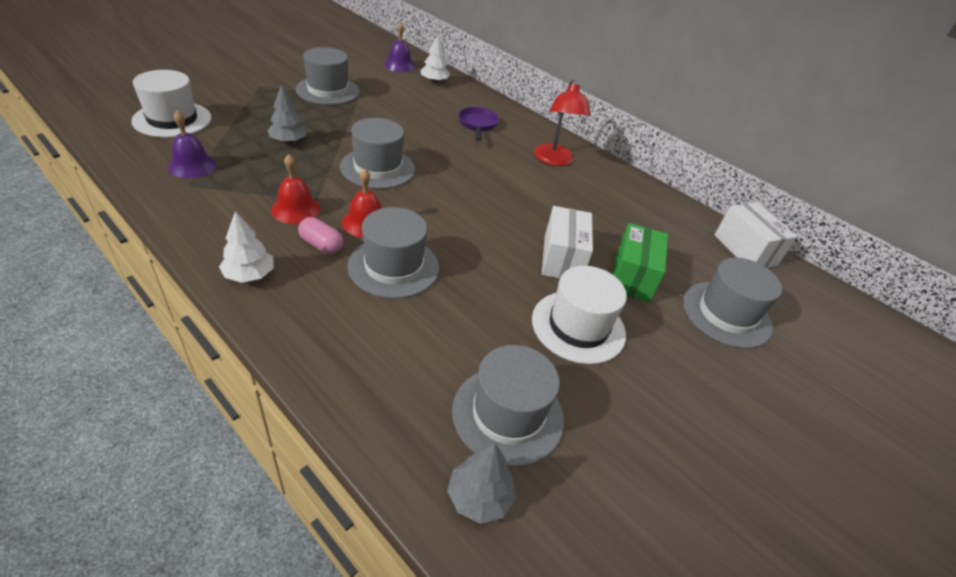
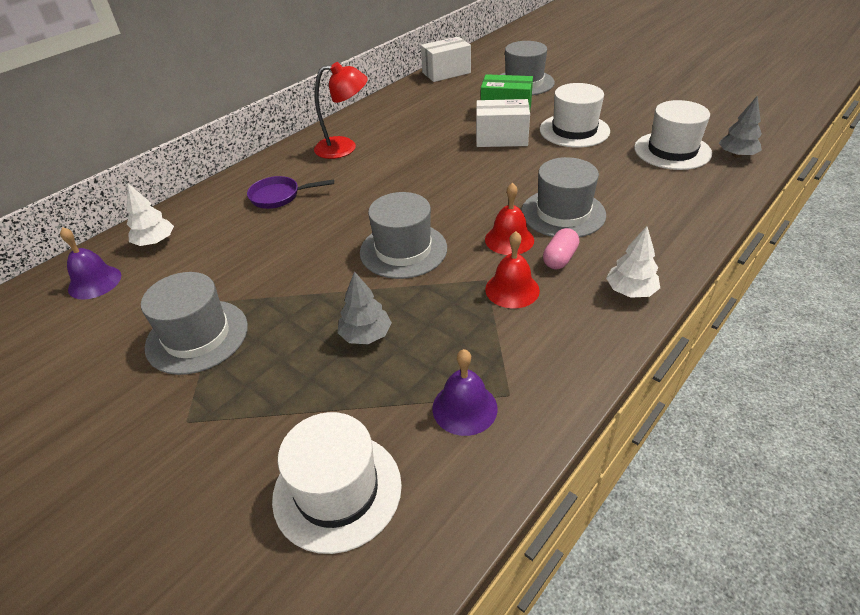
camera: 85 degrees left, 0 degrees up
(507, 414) = (672, 151): grey hat -> white hat

